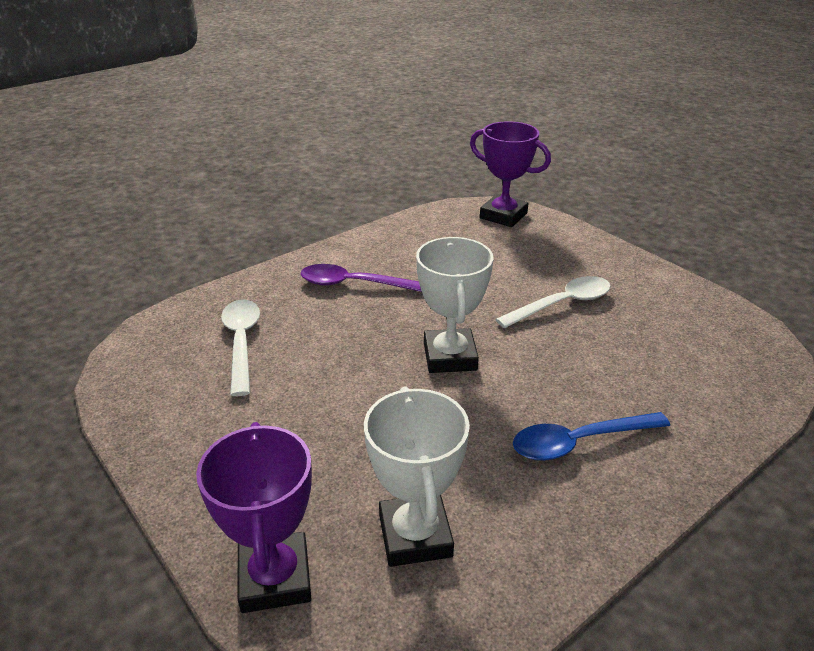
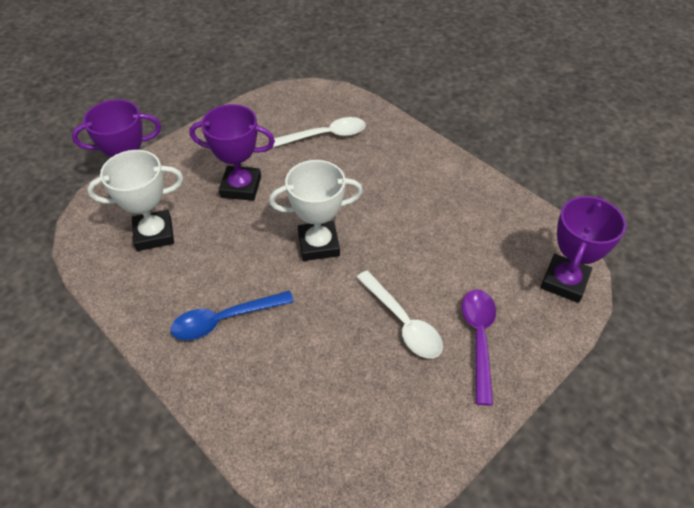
camera: 85 degrees right, 15 degrees up
(326, 429) = (241, 187): none -> purple trophy
(354, 284) = (407, 182): purple spoon -> purple spoon (478, 339)
(579, 442) = (224, 320): blue spoon -> blue spoon turned 90 degrees counterclockwise

